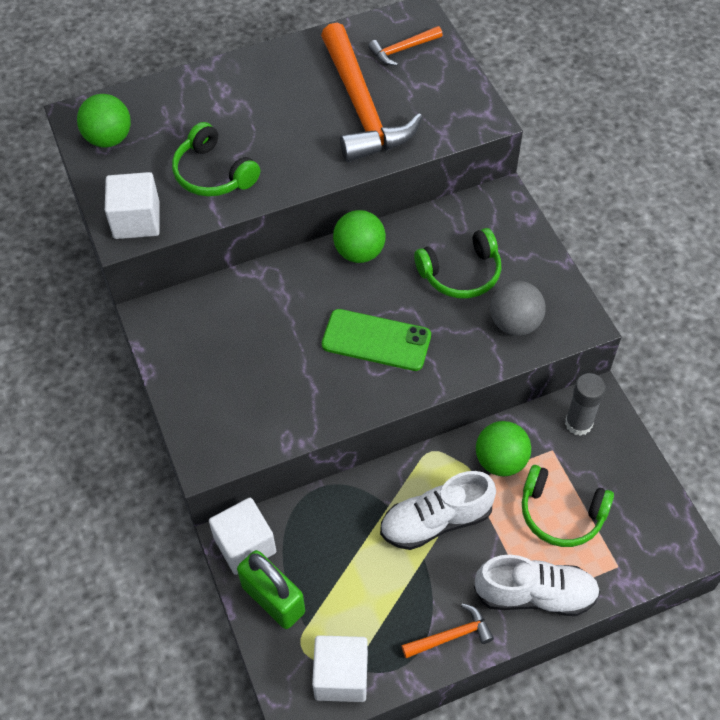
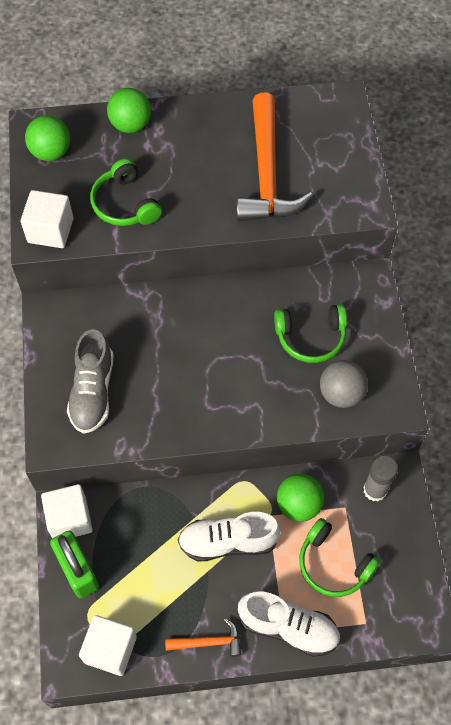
camera: 15 degrees right, 5 degrees up
(235, 390) = (93, 392): none -> grey shoe
(359, 252) = (232, 297): green ball -> green ball (130, 125)
(376, 340) = (220, 379): green phone -> none
(402, 50) = (319, 128): orange hammer -> none

